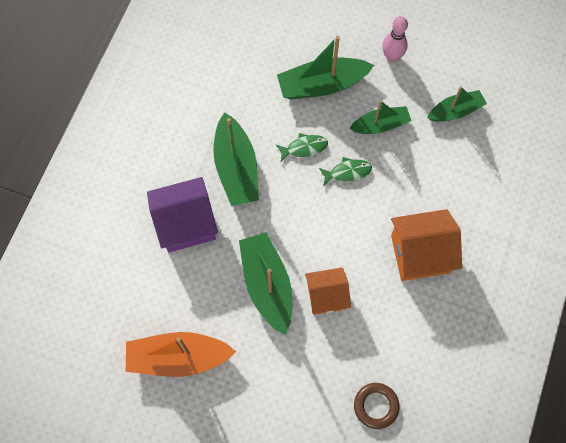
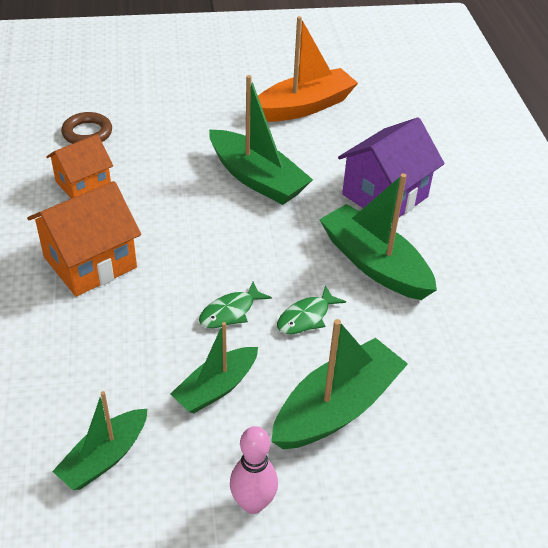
camera: 150 degrees right, 25 degrees down
(326, 296) = (185, 190): orange house -> orange house (83, 184)

